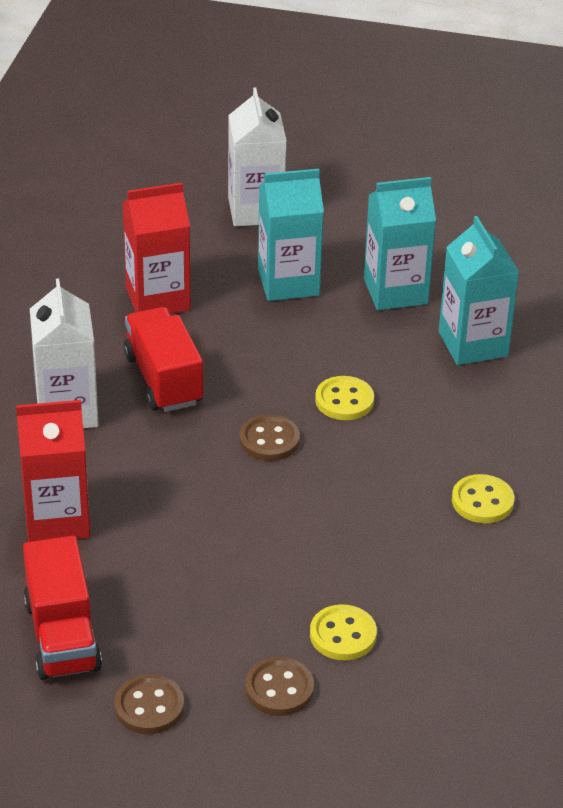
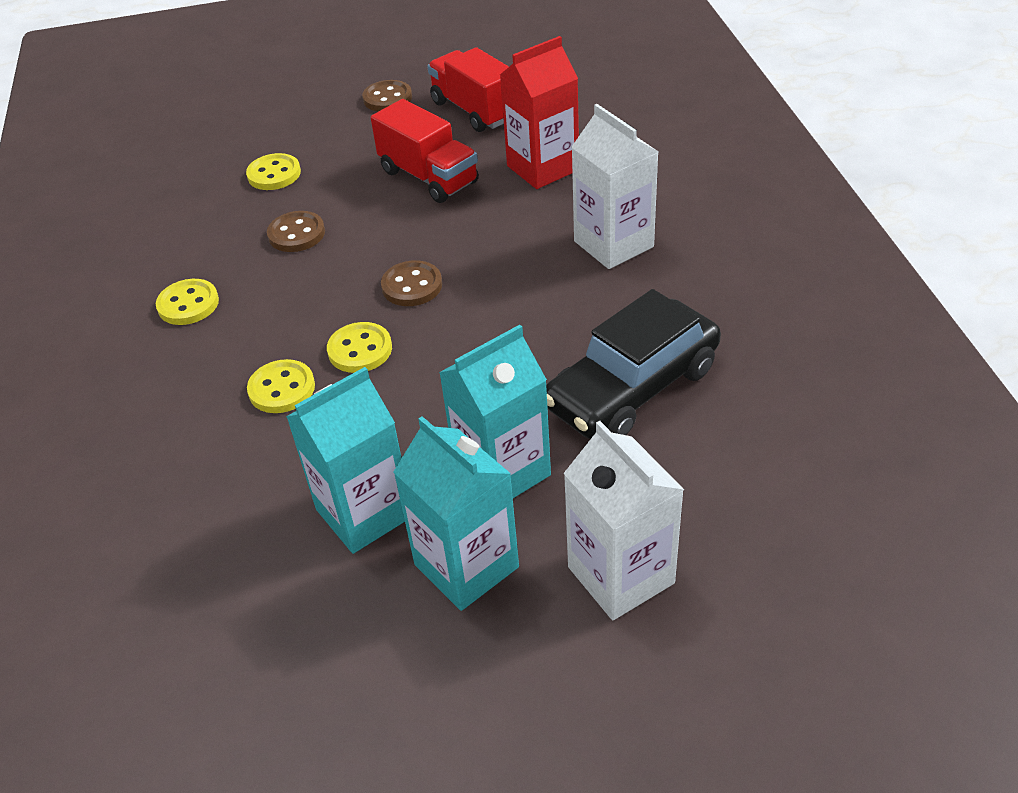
camera: 160 degrees right, 5 degrees up
(158, 299) = (632, 388): red carton -> black car
(163, 380) = (551, 303): red truck -> red truck (429, 177)
(279, 689) = (305, 133): brown button -> brown button (296, 234)
(422, 393) = (282, 389): none -> yellow button
(473, 344) = (242, 472): turquoise carton -> turquoise carton (466, 566)

